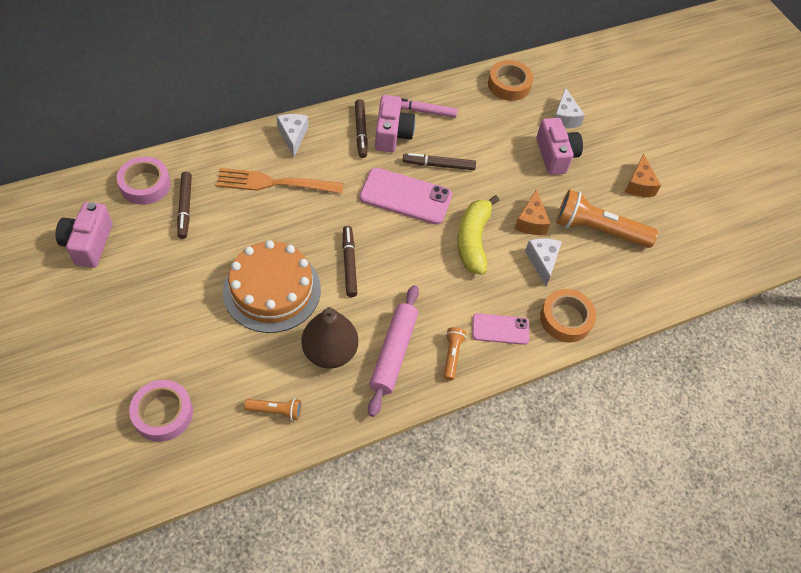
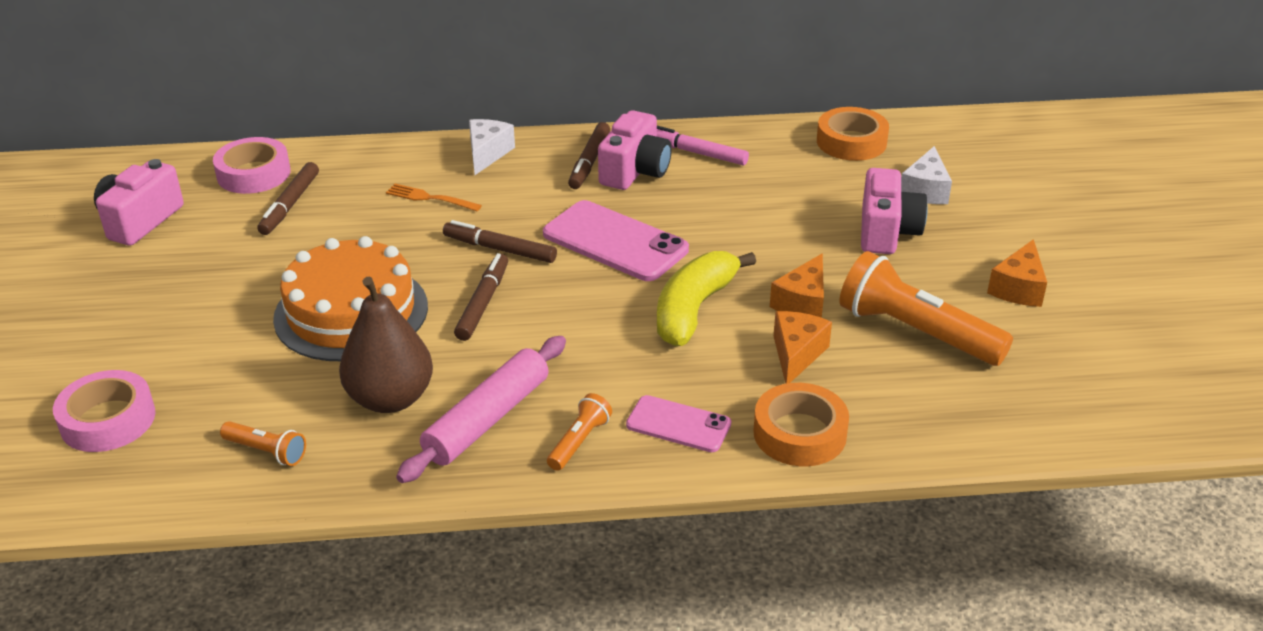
camera: 25 degrees right, 20 degrees down
(275, 183) = (430, 198): orange fork -> orange fork, size x0.53
(438, 165) = (687, 215): brown marker -> brown marker (500, 249)
(542, 262) = (796, 354): white cheese -> orange cheese

